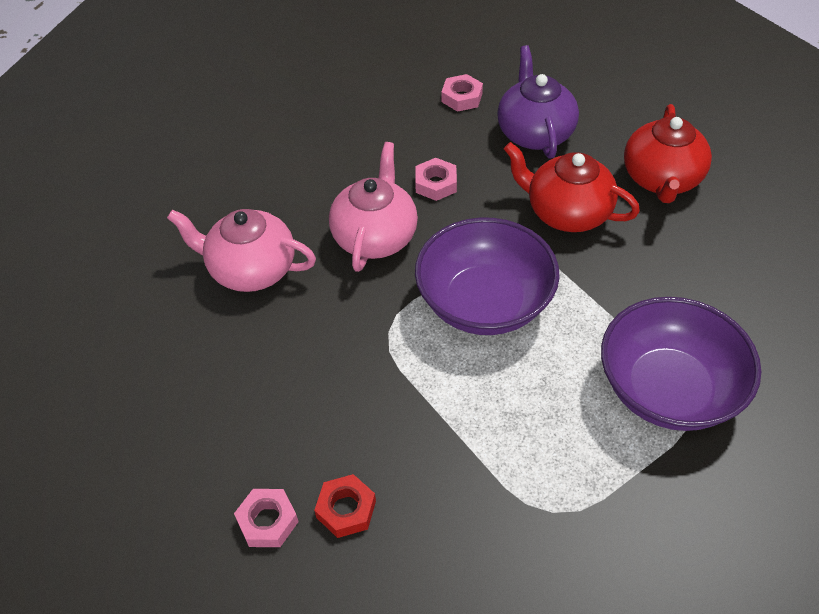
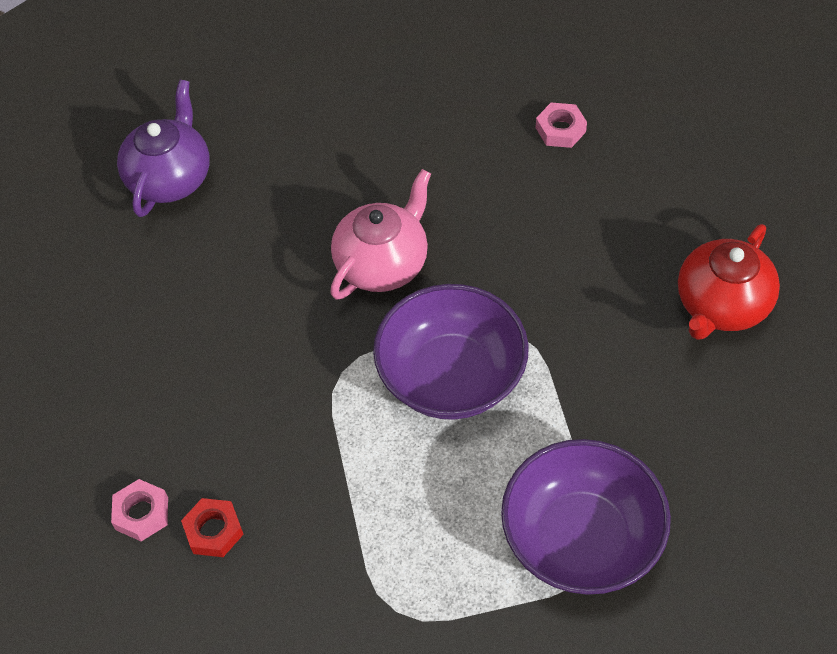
camera: 25 degrees right, 5 degrees up
(251, 269) = (246, 256): pink teapot -> none
(436, 184) = (475, 225): pink nut -> none
(534, 133) = (615, 200): purple teapot -> purple teapot (170, 178)
(566, 212) = (594, 307): red teapot -> none

